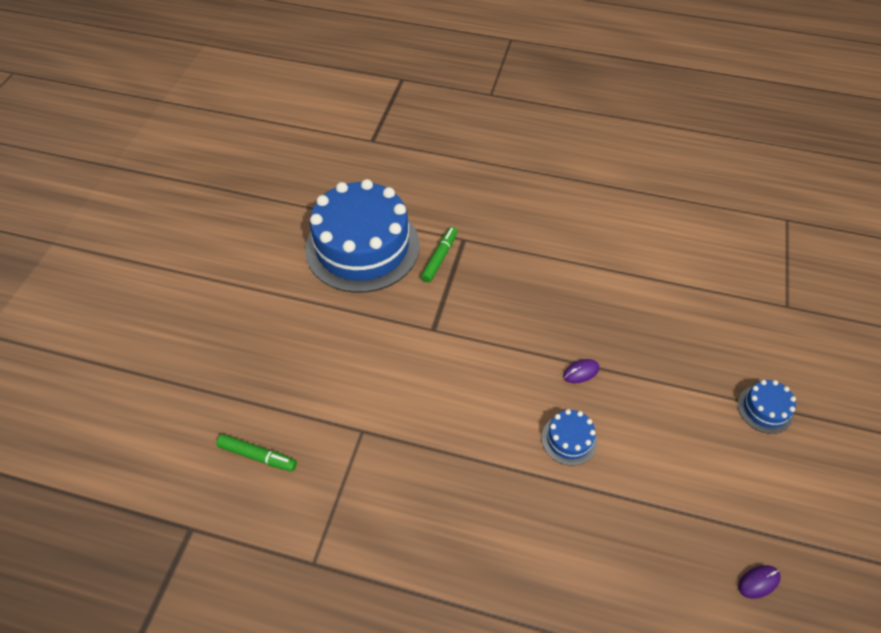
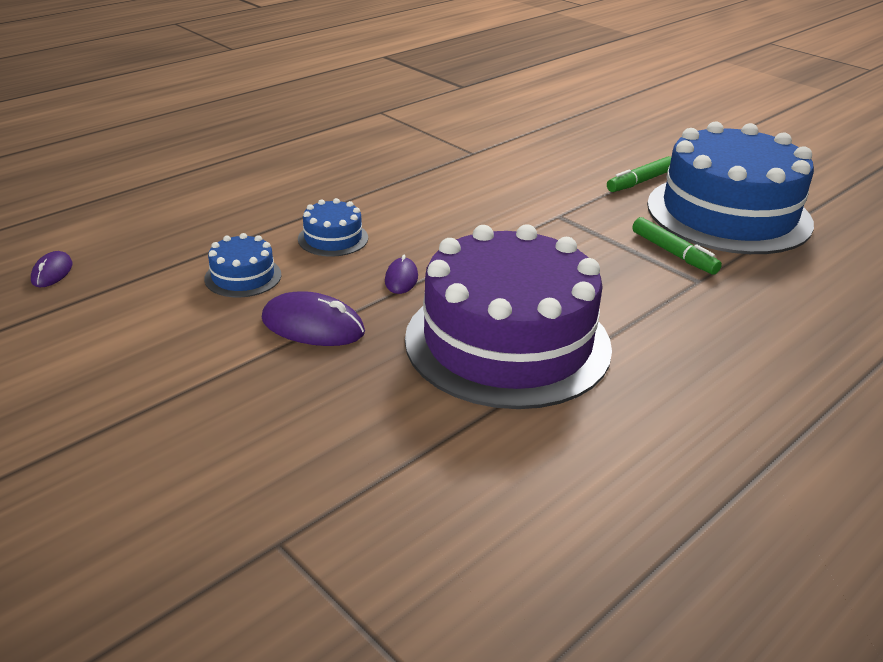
camera: 120 degrees right, 20 degrees down
(258, 456) = (497, 114): green marker -> green marker (640, 182)
(595, 294) = (507, 342): none -> purple cake
(662, 385) = (313, 326): none -> purple mouse
(765, 409) = (174, 390): blue cake -> blue cake (243, 276)

